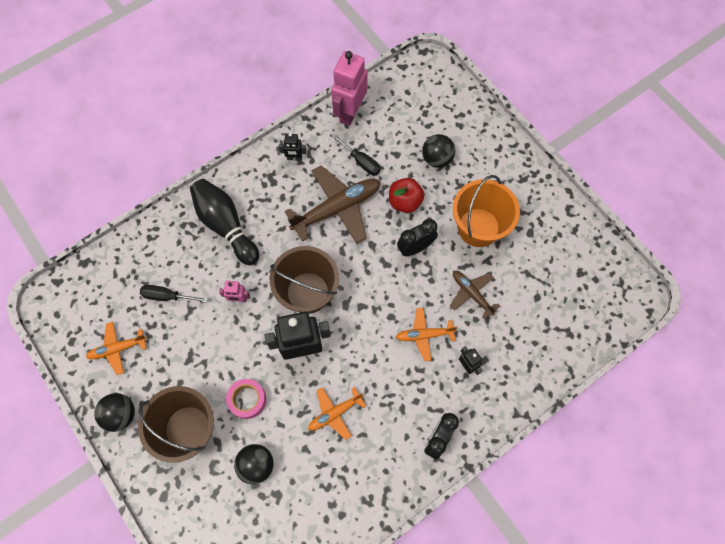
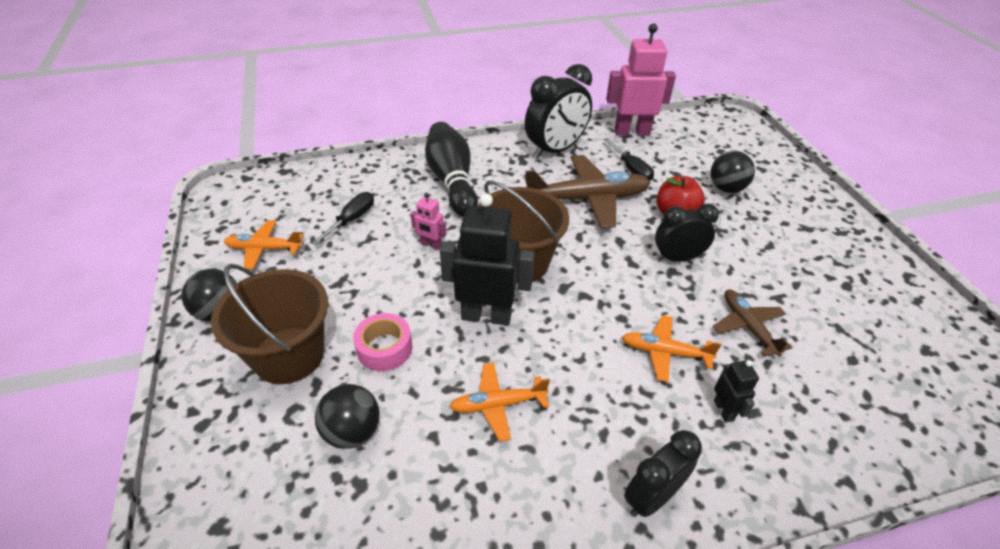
camera: 20 degrees right, 25 degrees down
(167, 296) = (351, 220): black screwdriver -> black screwdriver turned 90 degrees clockwise
(294, 158) = (555, 150): black robot -> black clock
(350, 112) = (631, 132): pink robot -> pink robot turned 45 degrees clockwise
(478, 227) = (770, 261): orange bucket -> none

